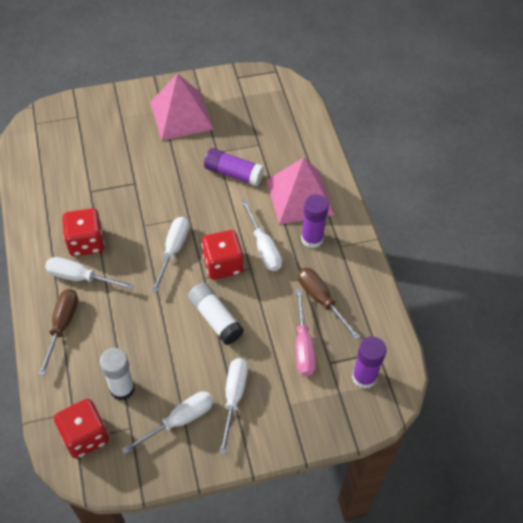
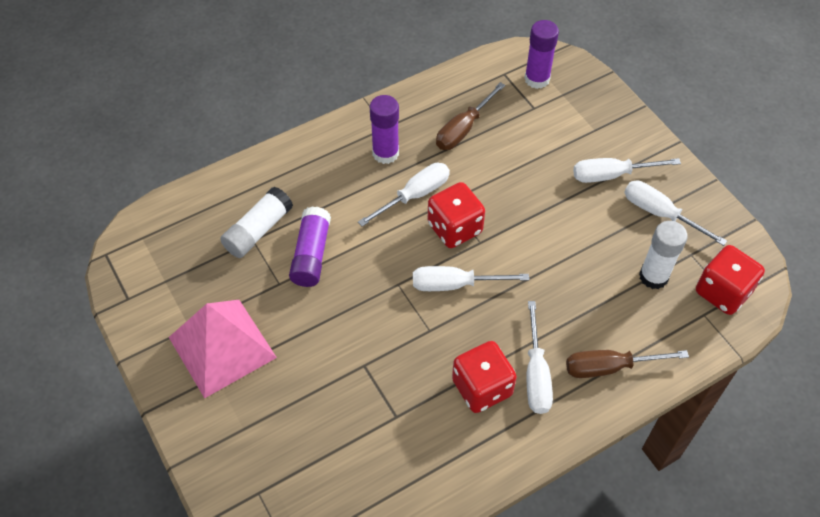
camera: 105 degrees left, 0 degrees up
(215, 318) = (528, 216): white glue stick -> white glue stick (258, 230)
(299, 197) = (327, 177): pink pyramid -> none
(303, 346) = (525, 132): pink screwdriver -> none

